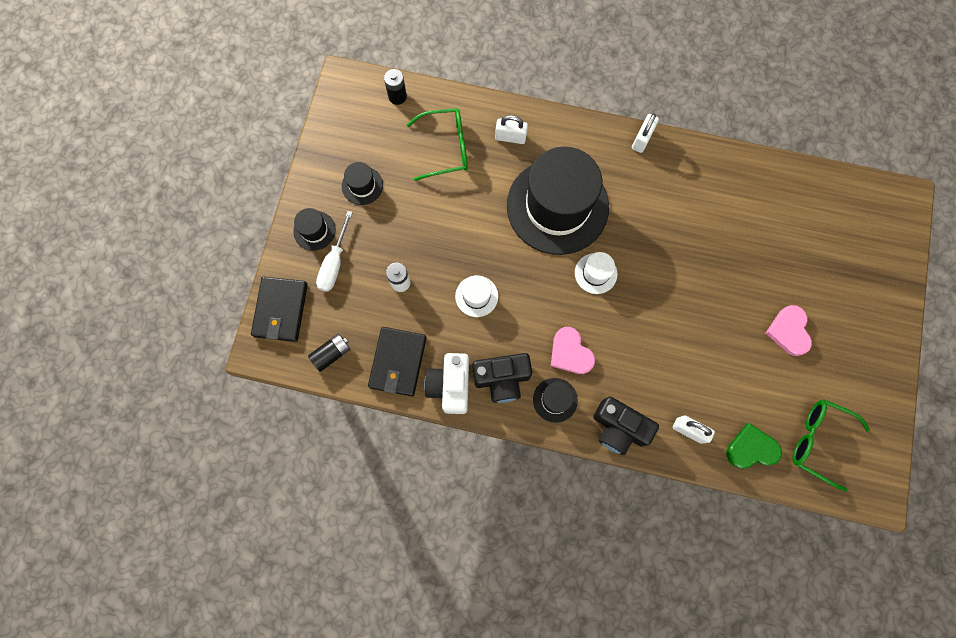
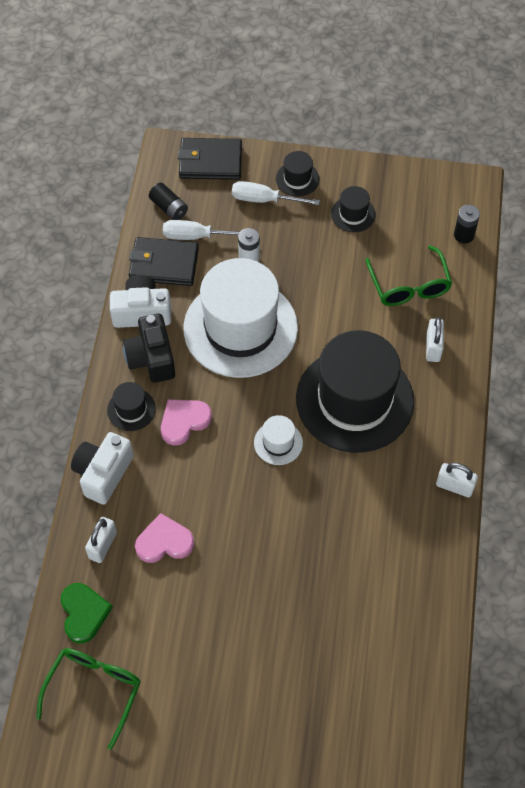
camera: 85 degrees right, 15 degrees down
(369, 329) = (196, 236): none -> white screwdriver
(476, 296) = (240, 328): white hat -> white hat, size x2.45
(619, 428) = (103, 473): black camera -> white camera
(789, 331) = (226, 658): pink heart -> pink heart (164, 542)

